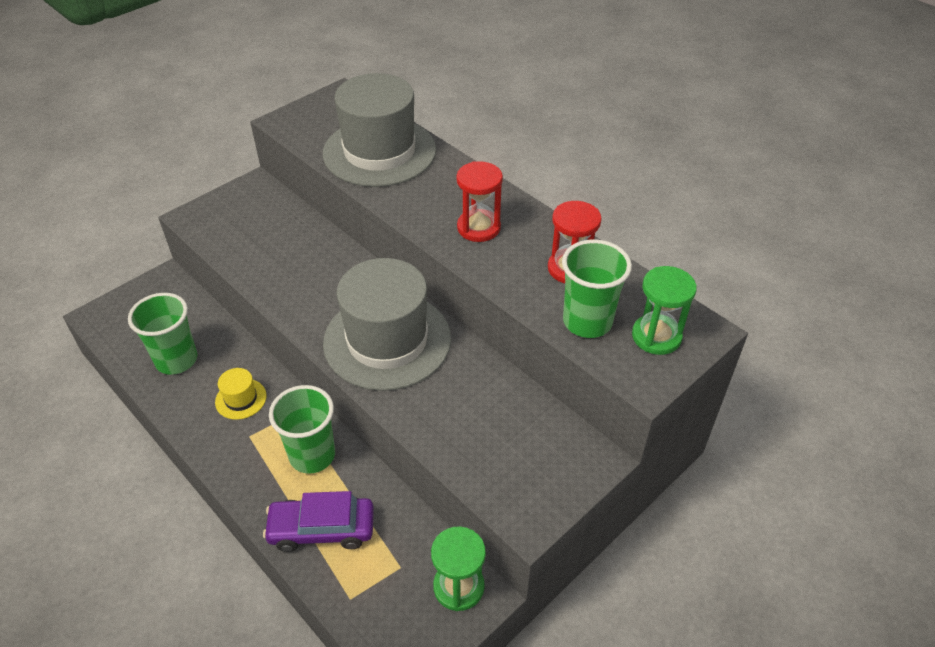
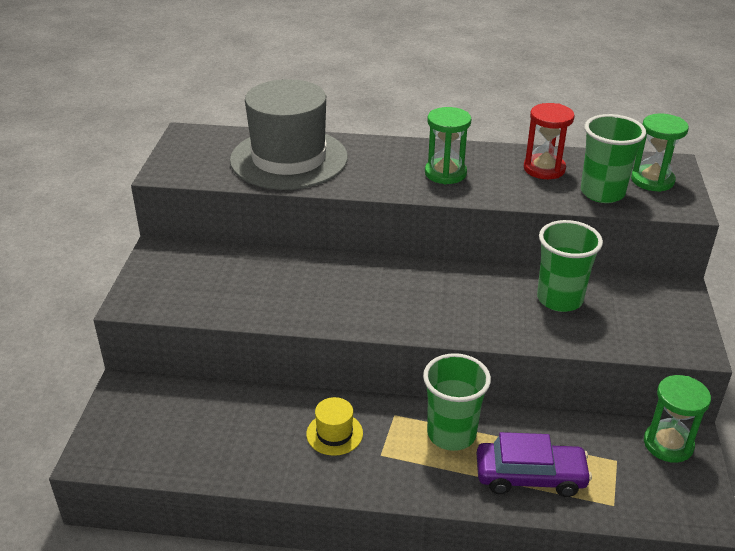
camera: 40 degrees left, 10 degrees down
(176, 360) = (231, 442): green cup -> green cup (559, 299)
(322, 529) = (530, 476): purple car -> purple car turned 135 degrees counterclockwise
(387, 340) = (442, 299): grey hat -> none
(478, 228) = (445, 173): red hourglass -> green hourglass

